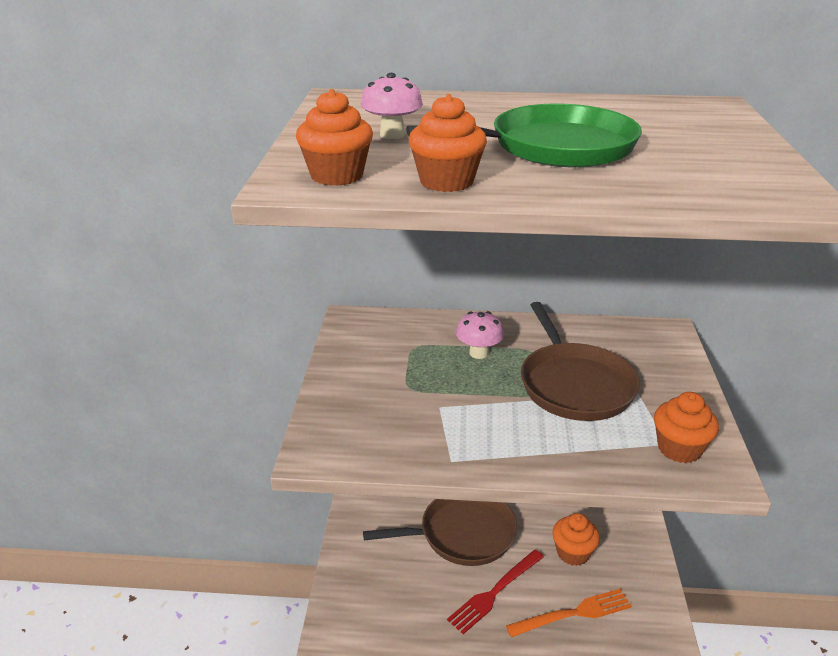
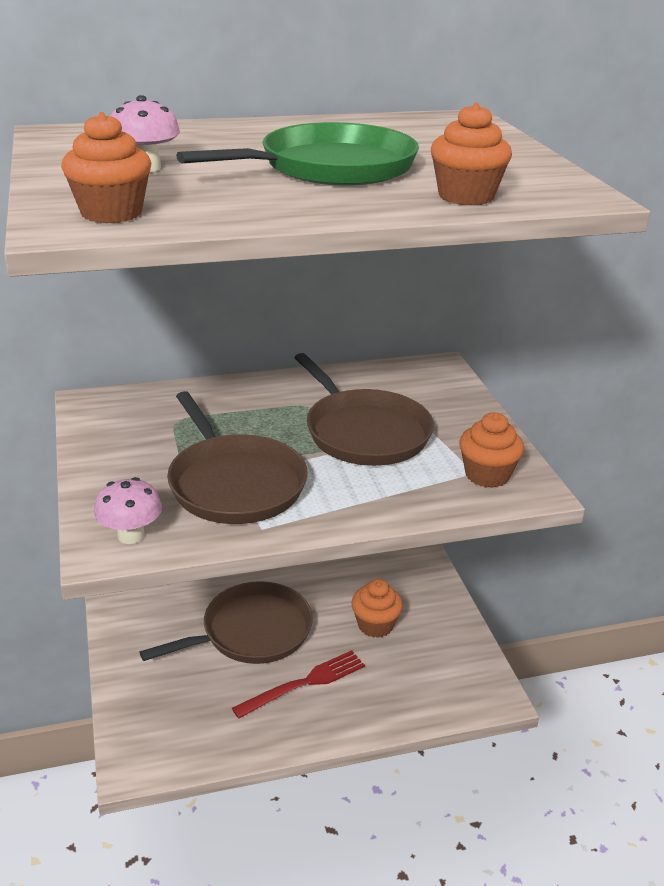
camera: 20 degrees left, 0 degrees up
(442, 413) = (234, 483): none -> brown pan
(446, 181) = (238, 209): orange cupcake -> orange cupcake (466, 196)
(478, 353) = (251, 416): pink mushroom -> pink mushroom (131, 535)
(494, 592) = (304, 683): red fork -> red fork turned 150 degrees counterclockwise
(574, 613) = (393, 684): orange fork -> none

